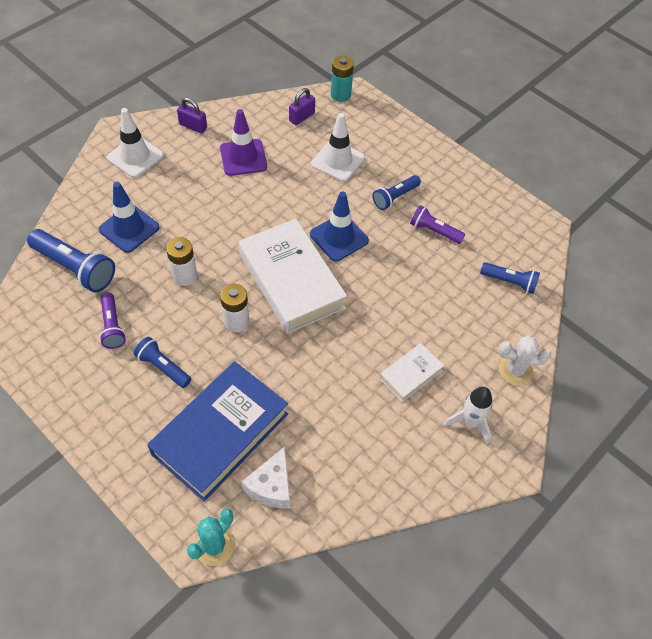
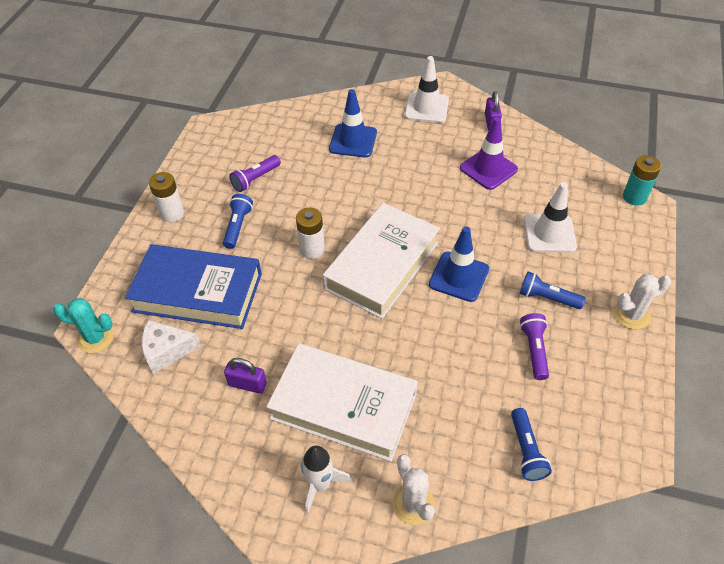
camera: 65 degrees right, 5 degrees down
(75, 268) = (293, 132): blue flashlight -> none
(185, 276) = (333, 195): white battery -> white battery (172, 213)
(302, 117) = (576, 183): purple padlock -> purple padlock (247, 384)
(410, 375) = (343, 406): white book -> white book, size x2.06
(440, 161) = (632, 315): none -> white cactus

